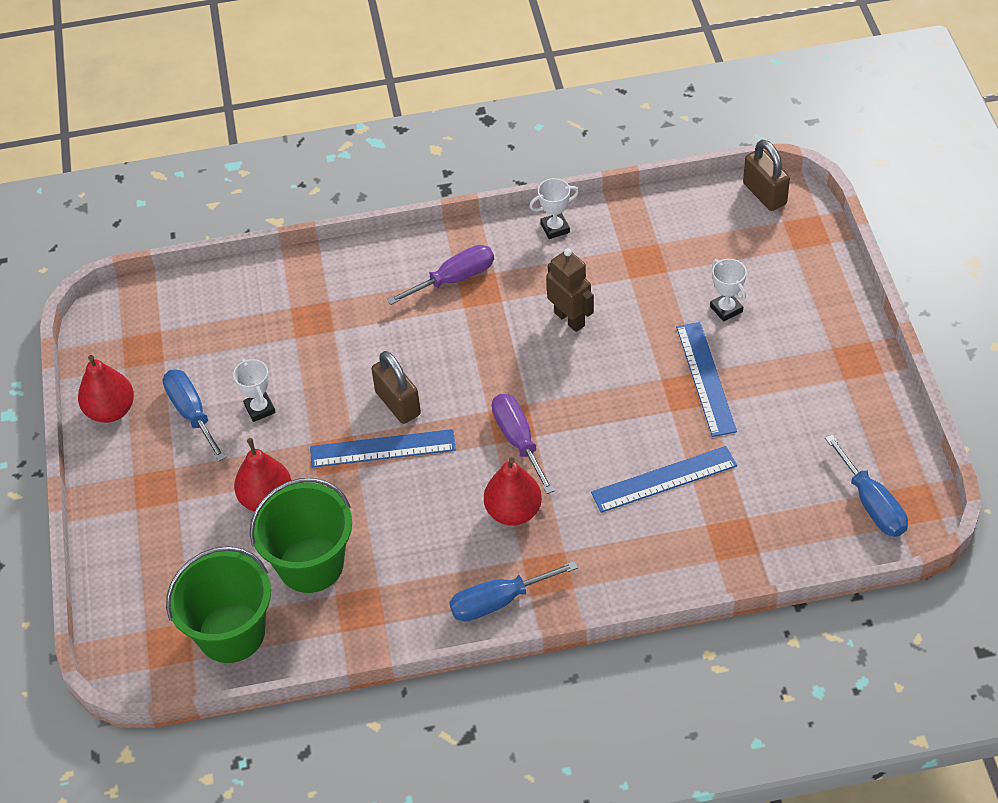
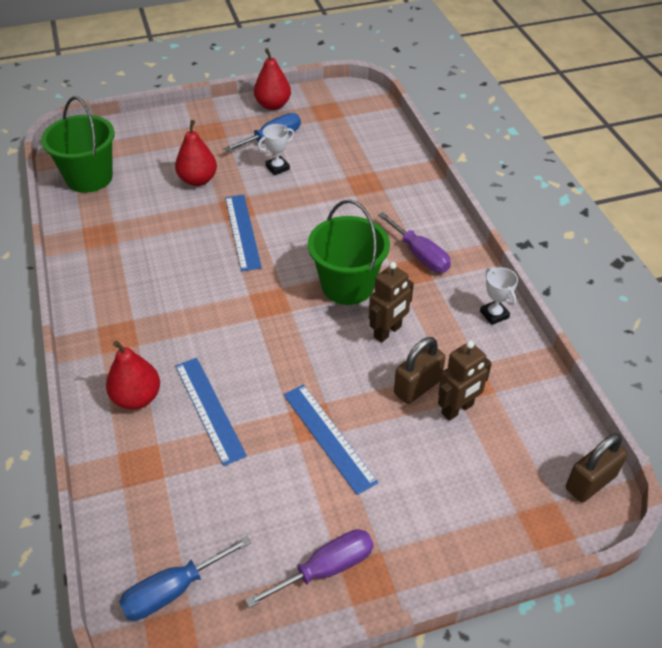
camera: 80 degrees right, 5 degrees down
(311, 564) = (140, 207): green bucket -> green bucket (347, 286)
(398, 403) = (286, 235): brown padlock -> brown padlock (417, 387)
(498, 601) = (94, 308): blue screwdriver -> none
(513, 511) = (179, 310): red pear -> red pear (137, 398)
(518, 440) = (252, 308): purple screwdriver -> purple screwdriver (326, 569)
(678, 274) = (457, 409): none -> brown robot
(705, 378) = (328, 437): blue ruler -> blue ruler turned 75 degrees clockwise
(726, 309) = (419, 451): white trophy -> none

